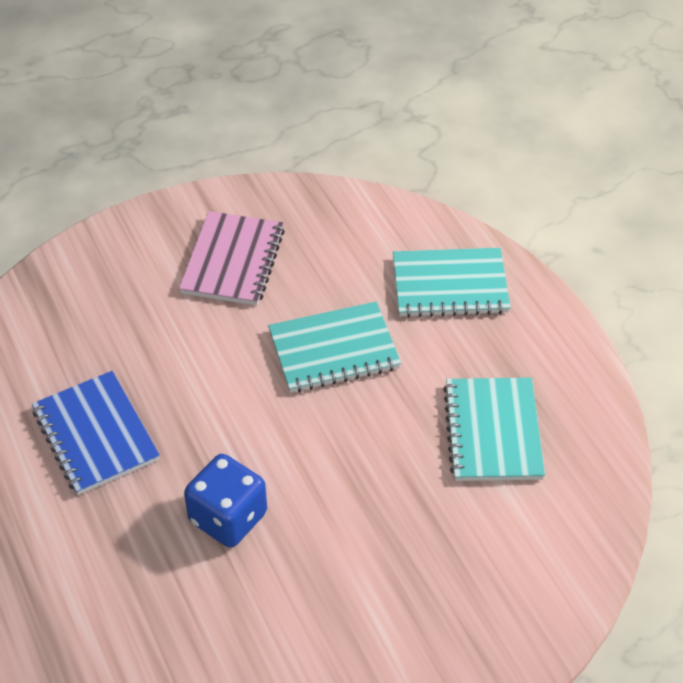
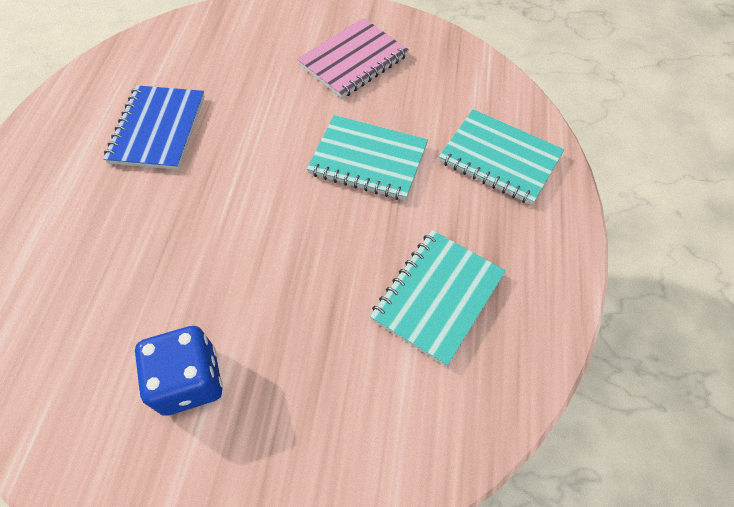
camera: 35 degrees right, 10 degrees up
(228, 517) = (183, 240): blue dice -> blue dice (190, 380)

